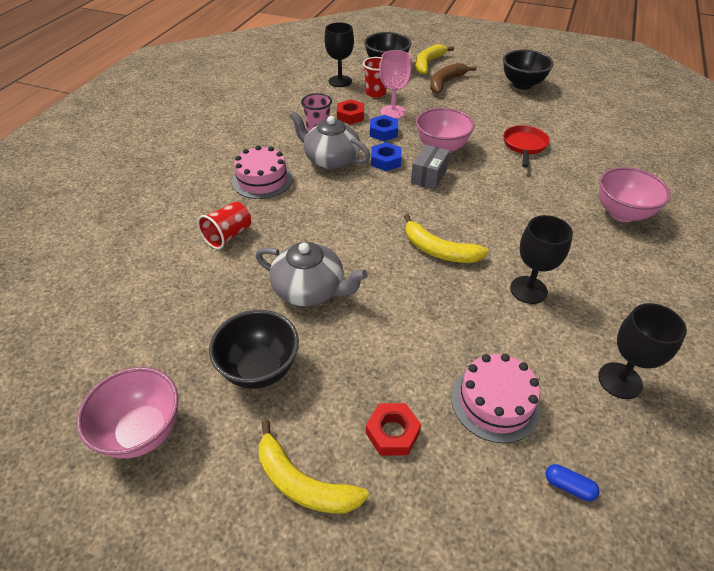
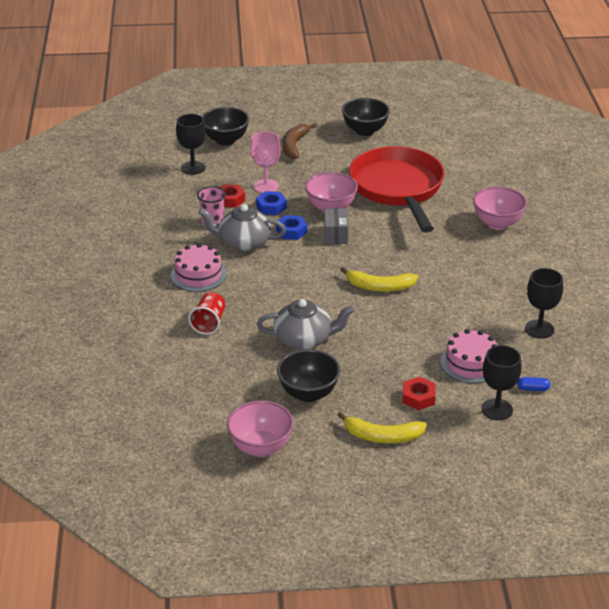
camera: 25 degrees left, 10 degrees down
(375, 93) = (236, 172): red cup -> none
(428, 63) = (264, 129): yellow banana -> none
(524, 146) = (397, 189): red pan -> red pan, size x2.31
(528, 290) = (457, 294): black goblet -> black goblet (497, 409)

